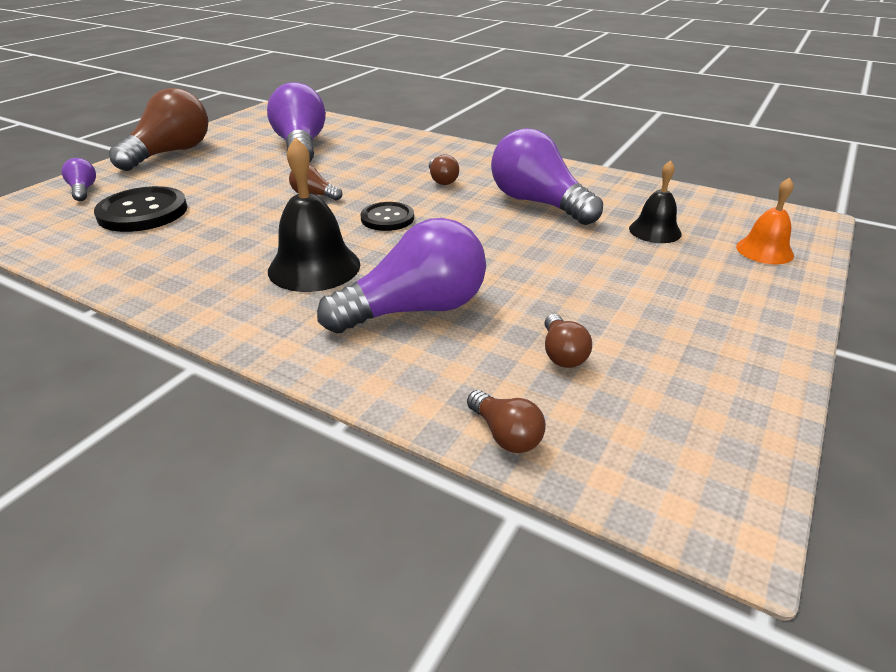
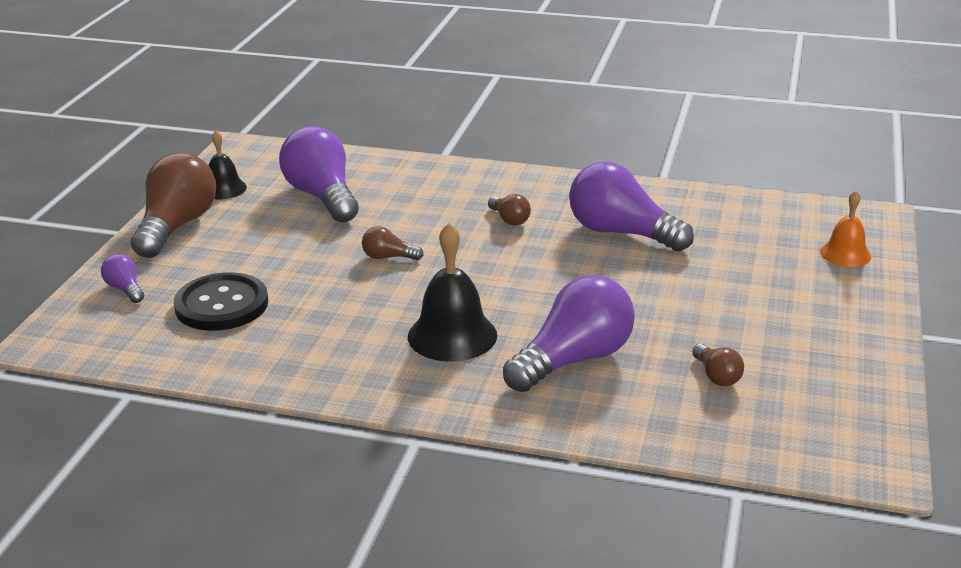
camera: 15 degrees left, 5 degrees down
(387, 218) = (484, 273): black button -> none
(505, 434) = (705, 443): brown light bulb -> none
(655, 231) = (744, 248): black bell -> black bell (224, 189)

